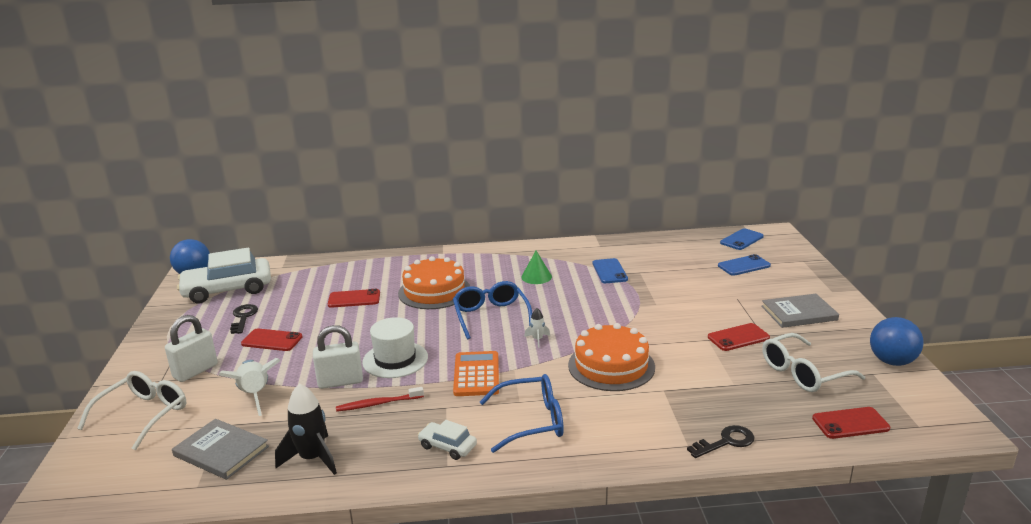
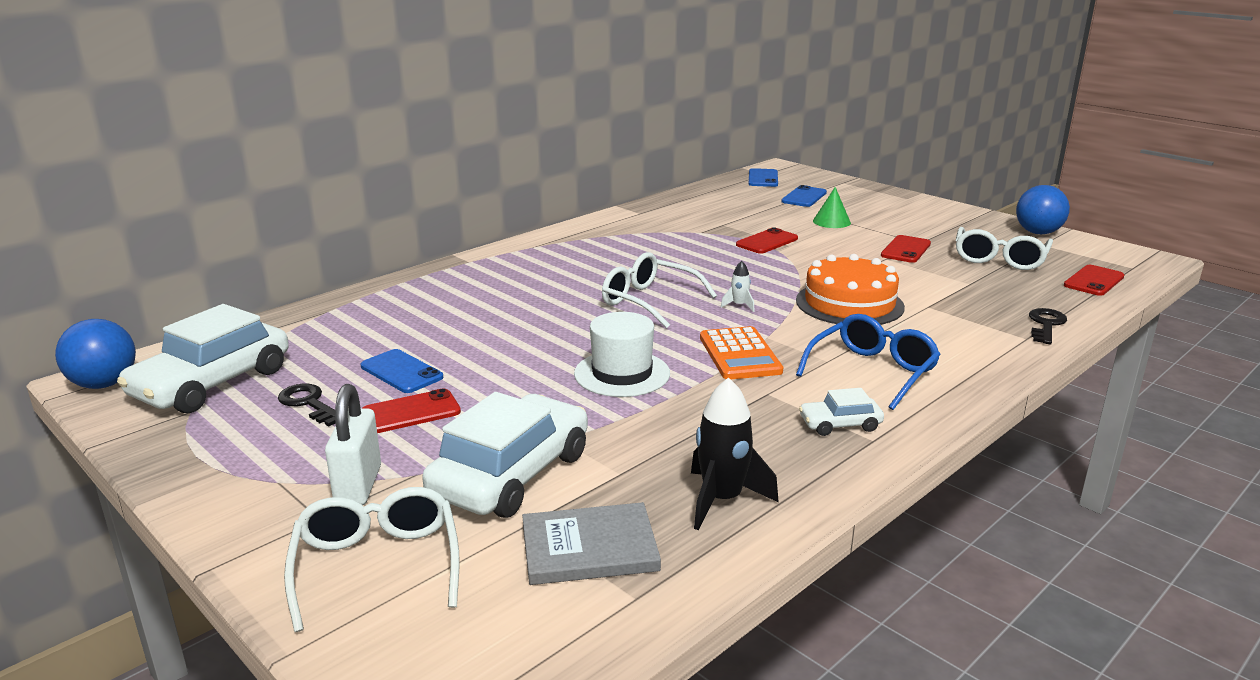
camera: 40 degrees left, 0 degrees up
(255, 395) = (511, 474): white rocket -> white car
(340, 382) = (599, 417): white padlock -> none
(354, 299) = (442, 335): red phone -> red phone (767, 242)
(378, 404) = (688, 419): red toothbrush -> none
(434, 291) = (535, 298): orange cake -> none
(476, 374) = (740, 354): orange calculator -> orange calculator turned 150 degrees counterclockwise
(491, 316) = (649, 301): blue glasses -> white glasses
(536, 277) = (627, 254): green cone -> green cone (831, 221)
(609, 271) = (693, 231): blue phone -> blue phone (401, 372)
(799, 313) = (914, 219): grey book -> none

